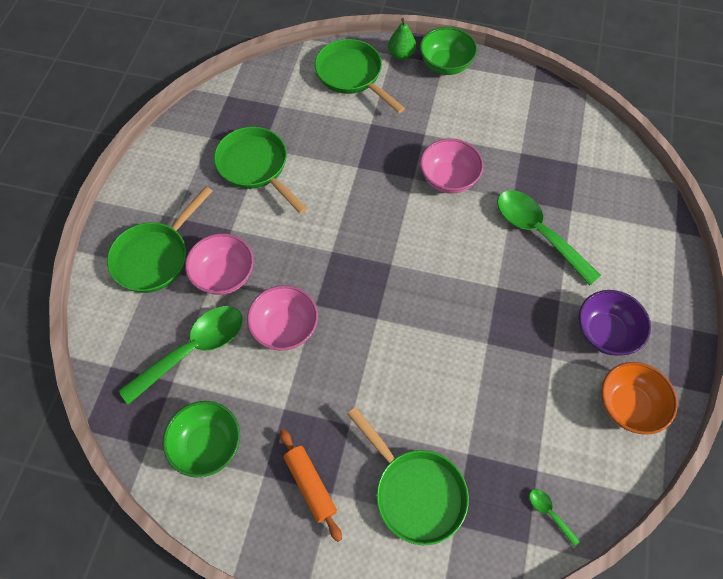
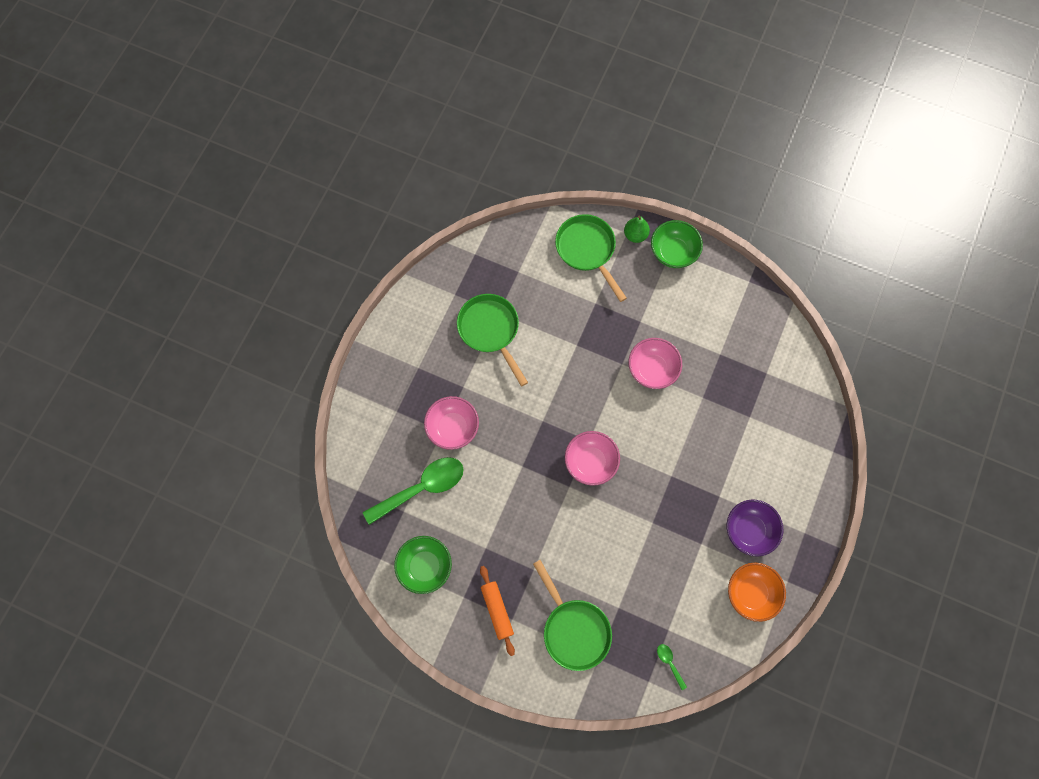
camera: 10 degrees right, 10 degrees up
(155, 256) = (399, 401): green pan -> none
(285, 328) = (495, 482): pink bowl -> pink bowl (590, 462)
(538, 233) = (716, 433): green spoon -> none

